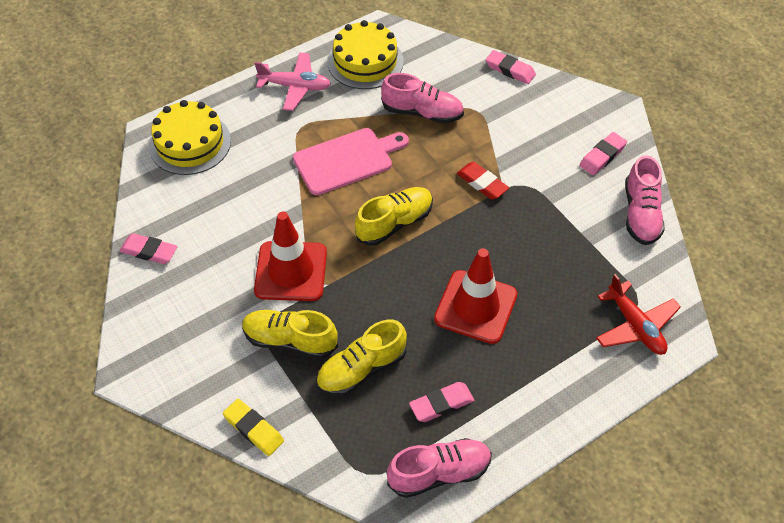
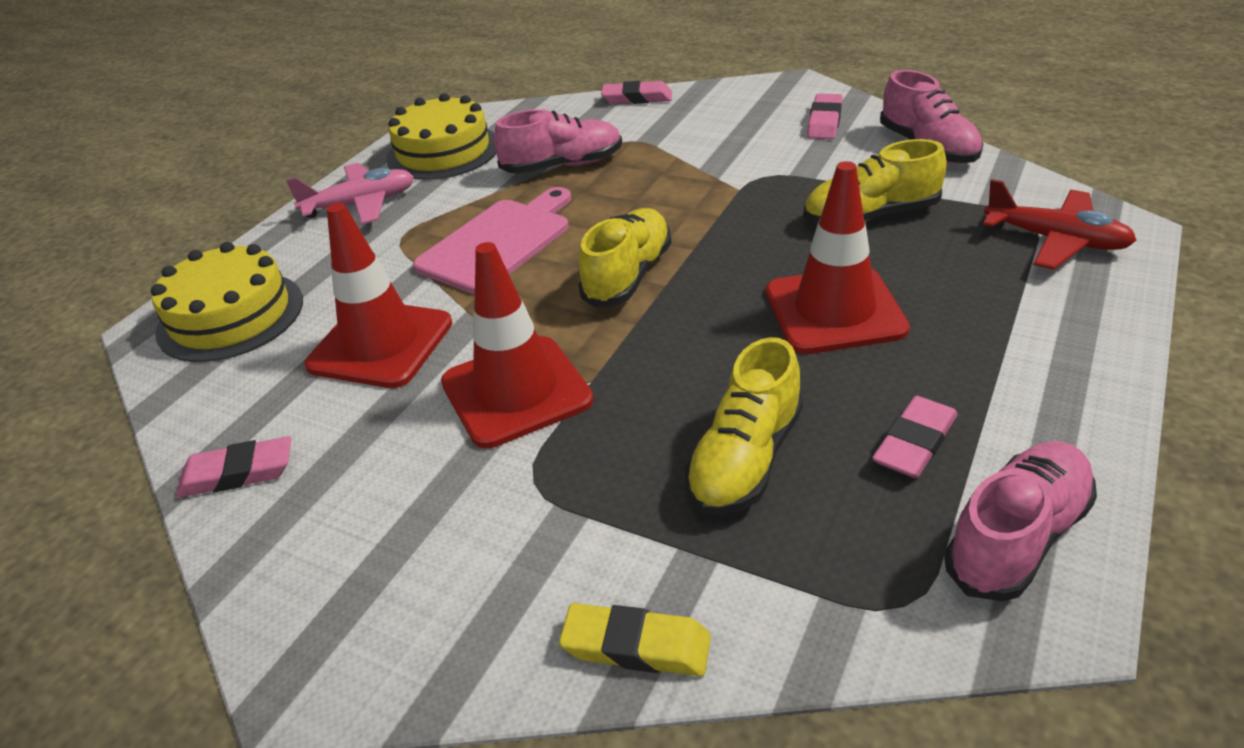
camera: 25 degrees left, 15 degrees down
(248, 204) = (380, 344): none -> red traffic cone
(290, 340) = (590, 479): yellow shoe -> yellow shoe (870, 216)
(482, 183) = (707, 195): red eraser -> none

